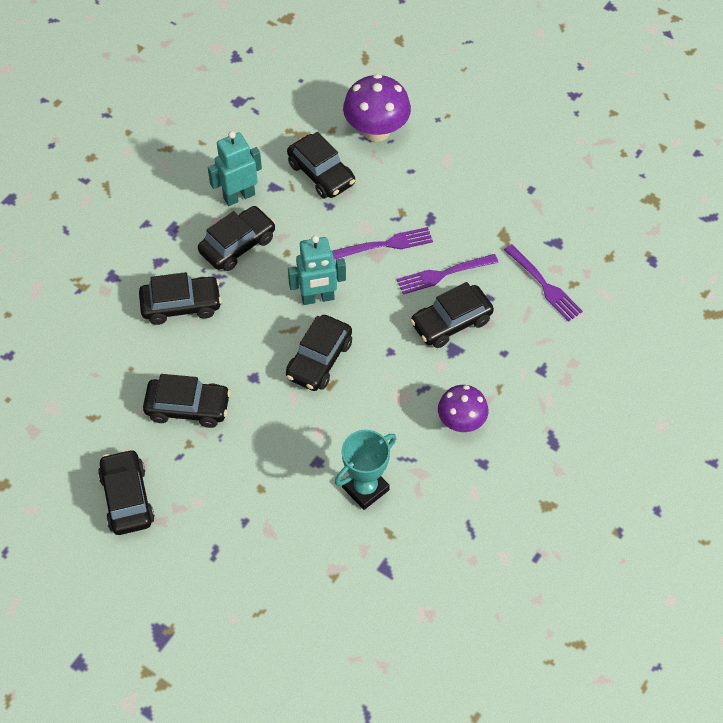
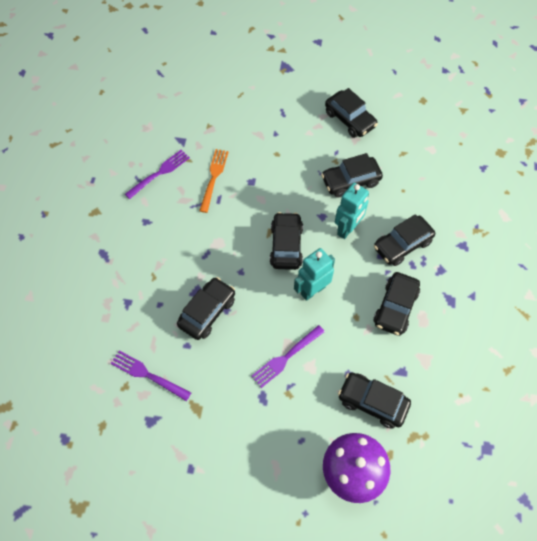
camera: 155 degrees right, 5 degrees up
(239, 196) = (422, 350): turquoise robot -> turquoise robot (347, 229)
(365, 488) = (214, 178): turquoise trophy -> orange fork
(443, 274) = (230, 350): purple fork -> purple fork (159, 173)
(461, 422) = (170, 242): purple mushroom -> none

